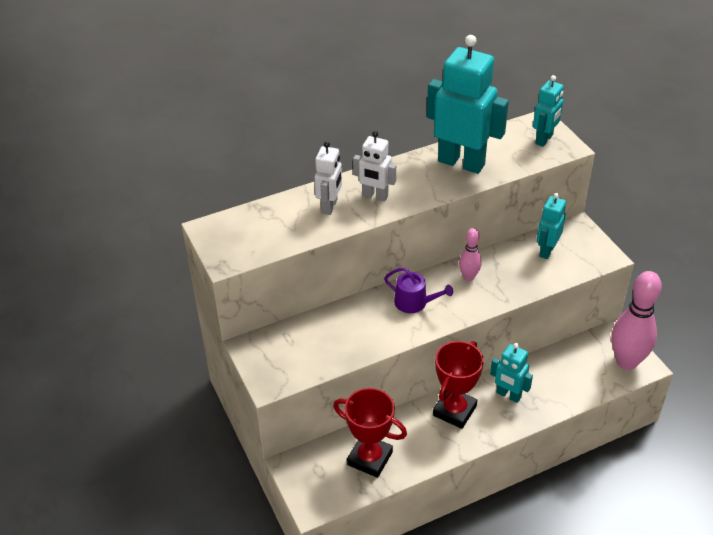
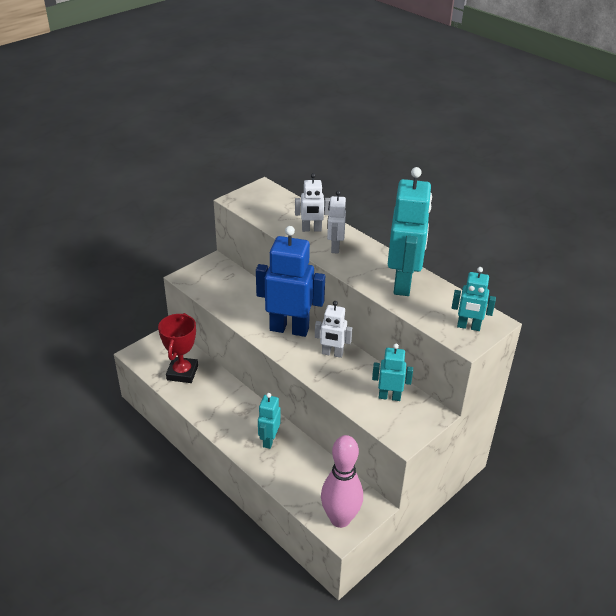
camera: 70 degrees right, 5 degrees down
(415, 303) = (289, 329): purple watering can -> blue robot
(454, 411) = (241, 410): red trophy -> none
(468, 277) = (332, 353): pink bowling pin -> white robot

